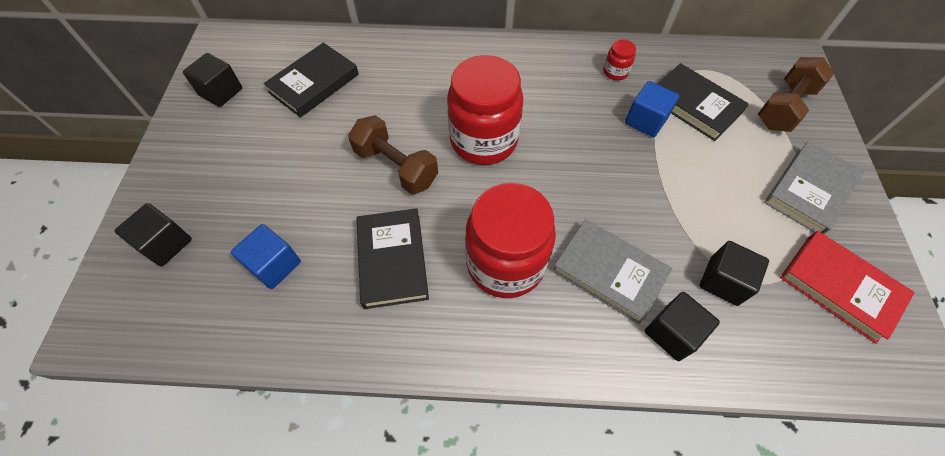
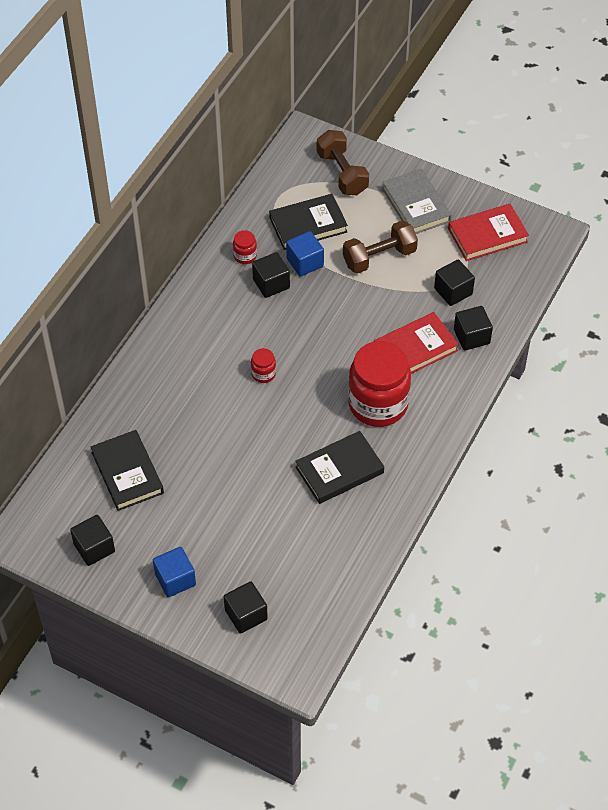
camera: 65 degrees left, 5 degrees down
(274, 265) = (304, 545): blue cube -> blue cube (175, 579)
(392, 260) = (339, 470): black book -> black book turned 45 degrees counterclockwise
(396, 167) = (256, 441): brown dumbbell -> brown dumbbell (379, 257)
(483, 140) = (263, 374): red jar -> red jar, size x0.41
(598, 104) = (271, 284): none -> black cube
(609, 272) = (415, 349): grey book -> red book

